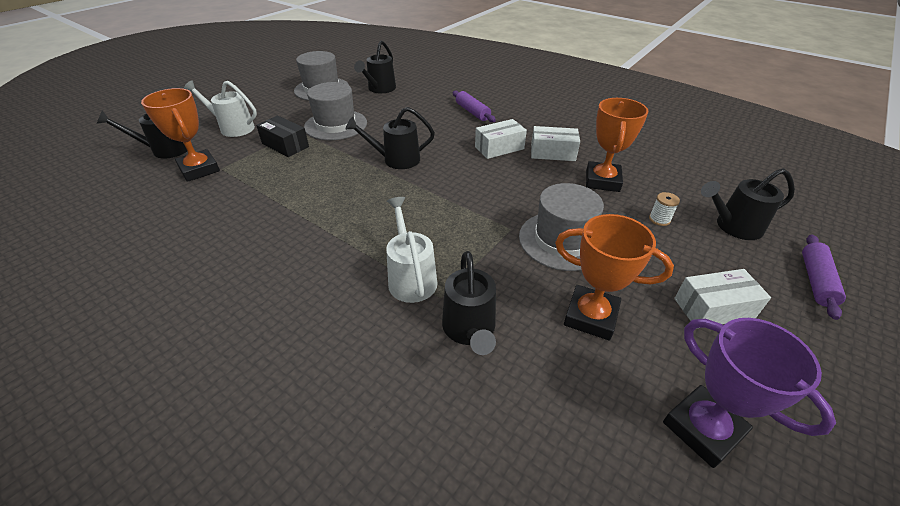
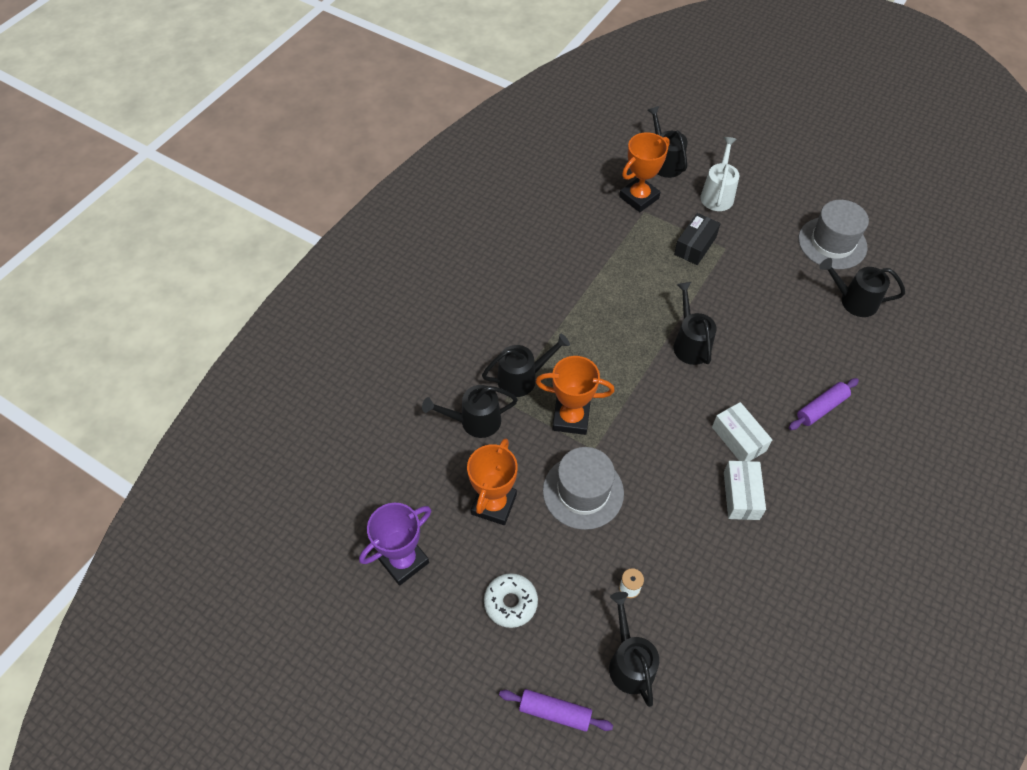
camera: 85 degrees right, 15 degrees up
(336, 125) = (748, 277): grey hat -> none
(411, 278) = (522, 378): white watering can -> black watering can
(602, 181) = (692, 542): orange trophy -> orange trophy (571, 418)
(713, 308) = (510, 603): white box -> white donut

